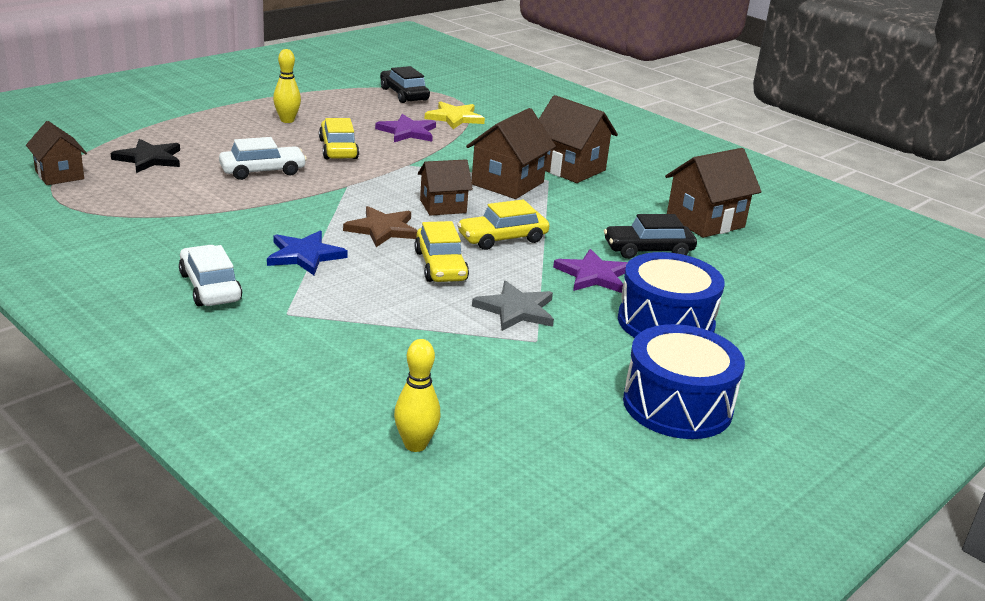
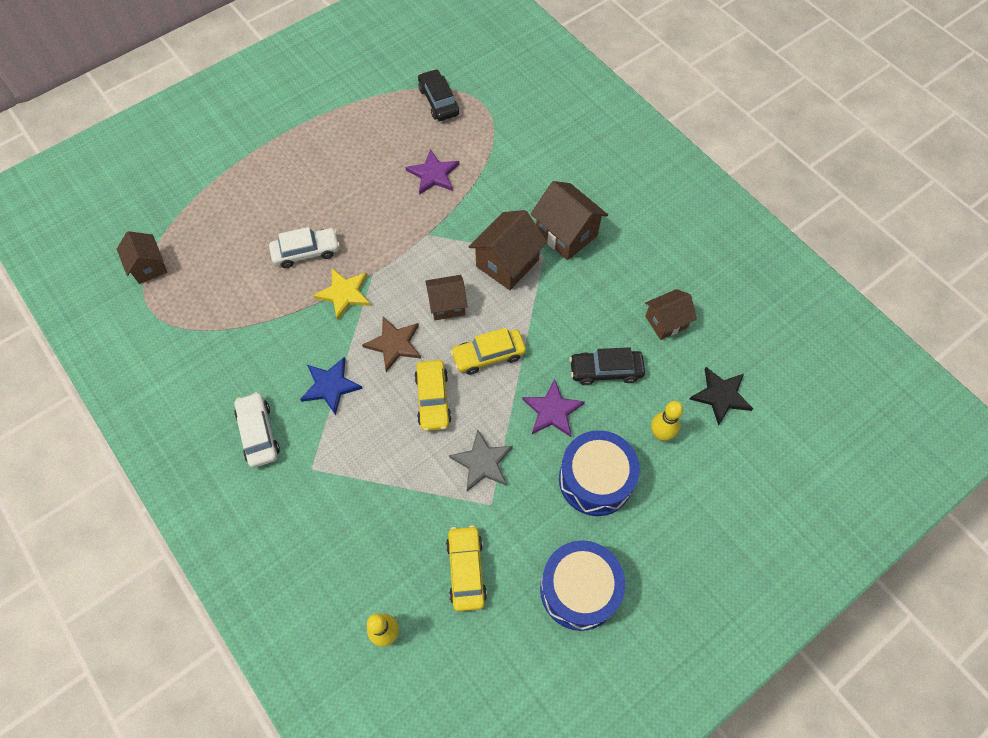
camera: 10 degrees right, 35 degrees up
(149, 159) = (217, 236): black star -> black star (721, 396)
(287, 120) = (332, 160): yellow bowling pin -> yellow bowling pin (660, 434)
(338, 149) = (371, 210): yellow car -> yellow car (466, 570)
(454, 118) = (478, 144): yellow star -> yellow star (344, 294)
(705, 221) = (666, 322): brown house -> brown house, size x0.66

